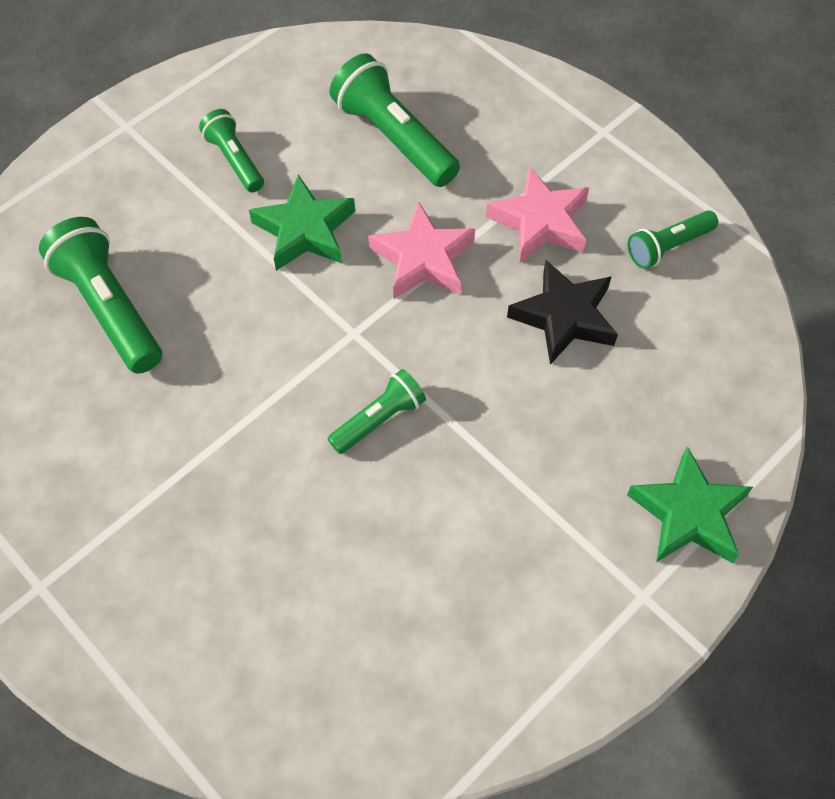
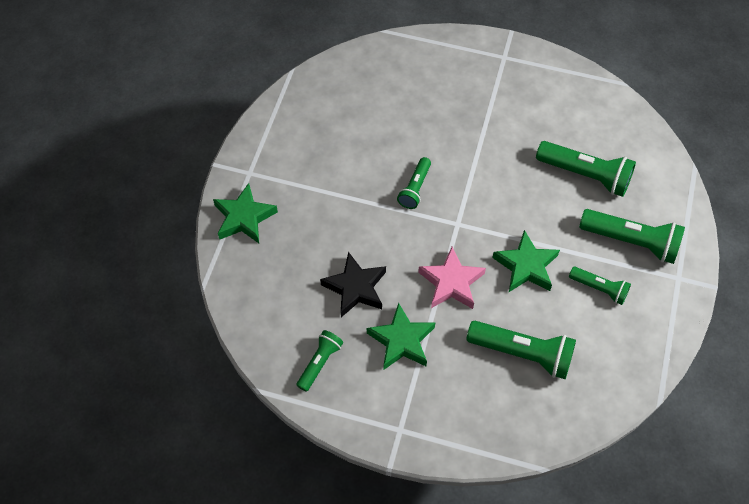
camera: 150 degrees right, 0 degrees up
(139, 192) = (631, 241): none -> green flashlight
(540, 222) = (401, 341): pink star -> green star

